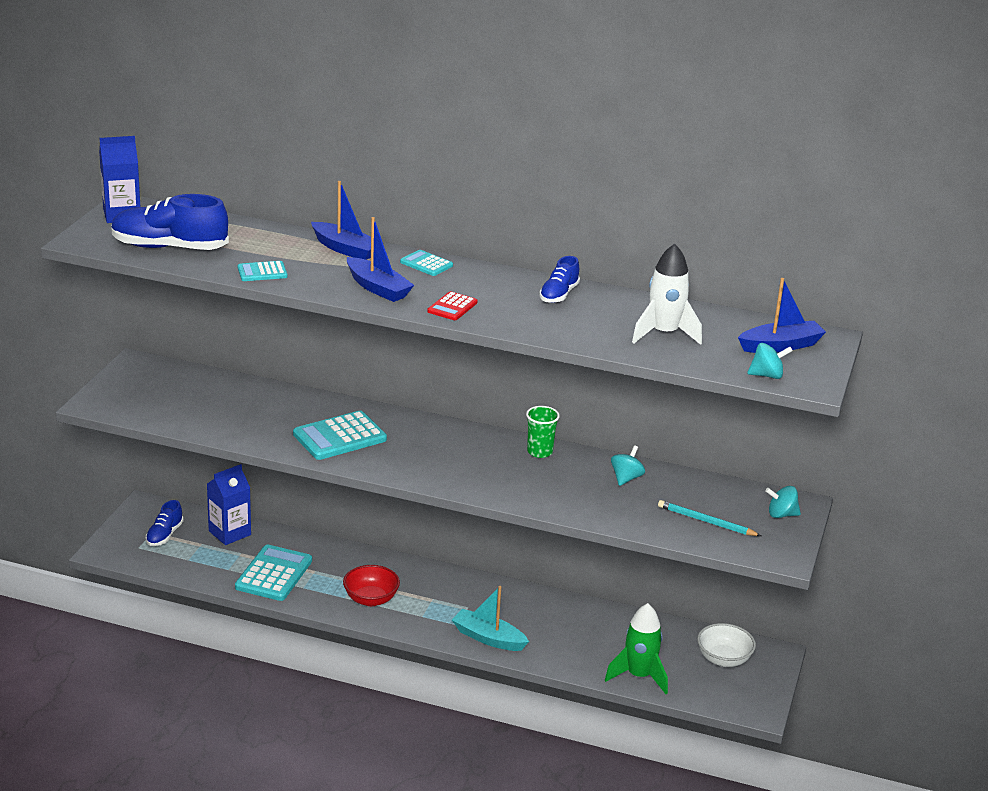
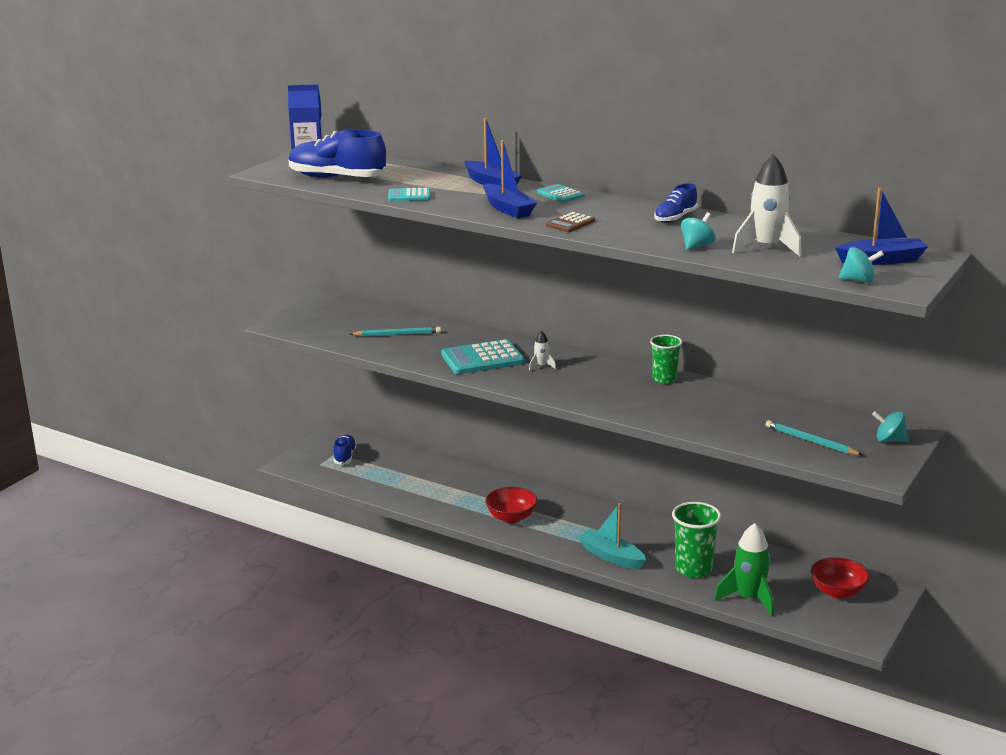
camera: 15 degrees right, 5 degrees down
(164, 535) = (345, 456): blue shoe -> blue shoe turned 150 degrees clockwise
(229, 533) = (402, 458): blue carton -> none
(234, 409) = (397, 334): none -> turquoise pencil
(273, 574) = (430, 492): turquoise calculator -> none
(406, 443) = (541, 366): none -> white rocket
(452, 307) = (570, 223): red calculator -> brown calculator
(576, 645) = (693, 569): none -> green cup
(626, 478) = (741, 403): turquoise spinning top -> turquoise spinning top (697, 246)
(723, 659) = (838, 592): white bowl -> red bowl

